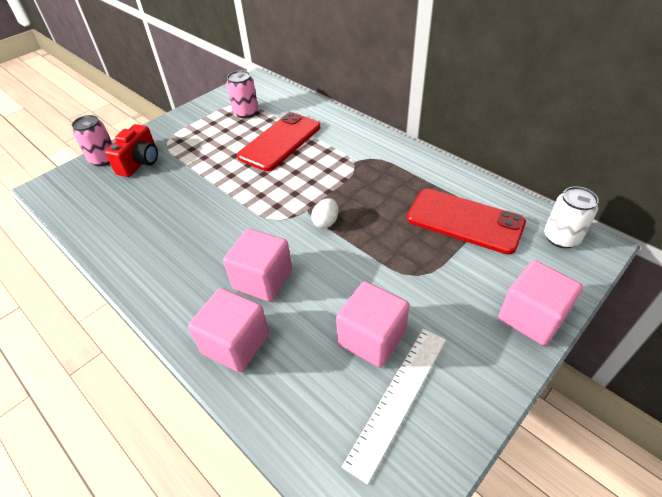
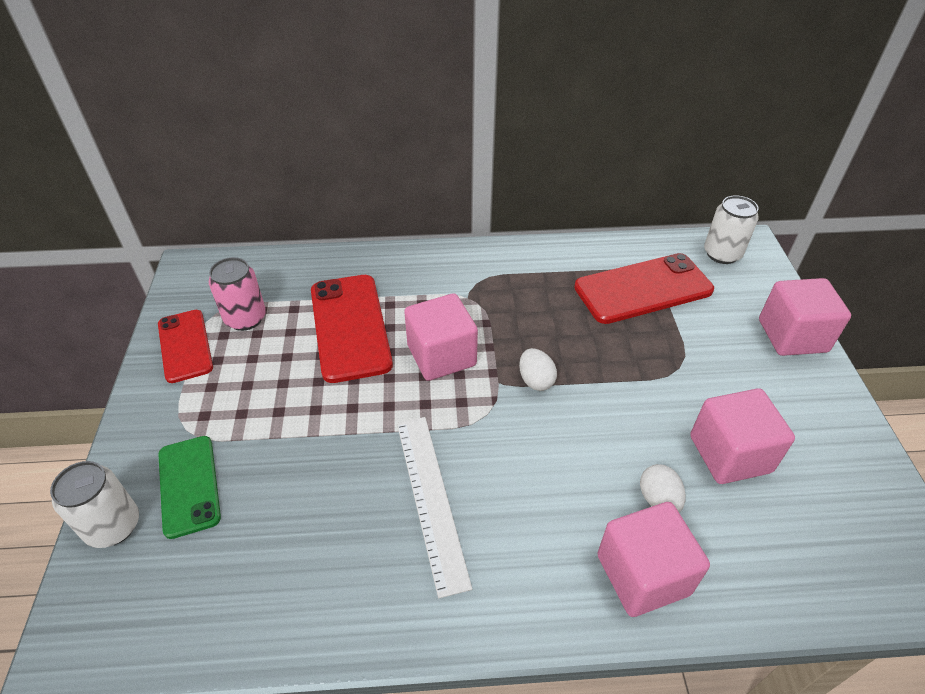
camera: 50 degrees left, 0 degrees up
(103, 159) = (113, 526): pink can -> white can
(140, 162) = (189, 485): red camera -> green phone
(210, 110) = (185, 346): none -> red phone
(262, 279) = (568, 489): pink cube -> pink cube (441, 356)
(296, 322) = (658, 499): none -> white egg
(398, 398) = (815, 483): white ruler -> white ruler (431, 499)

